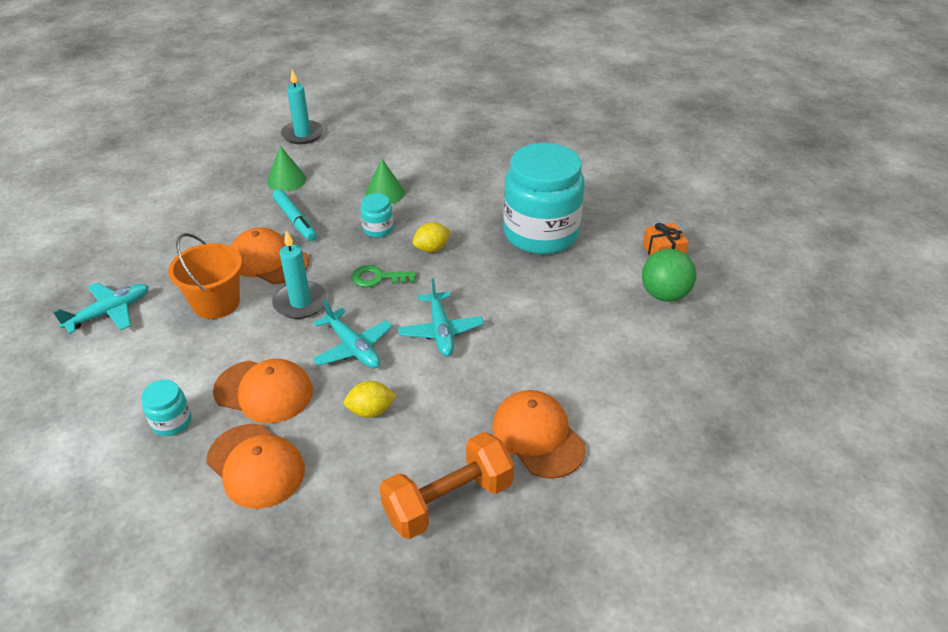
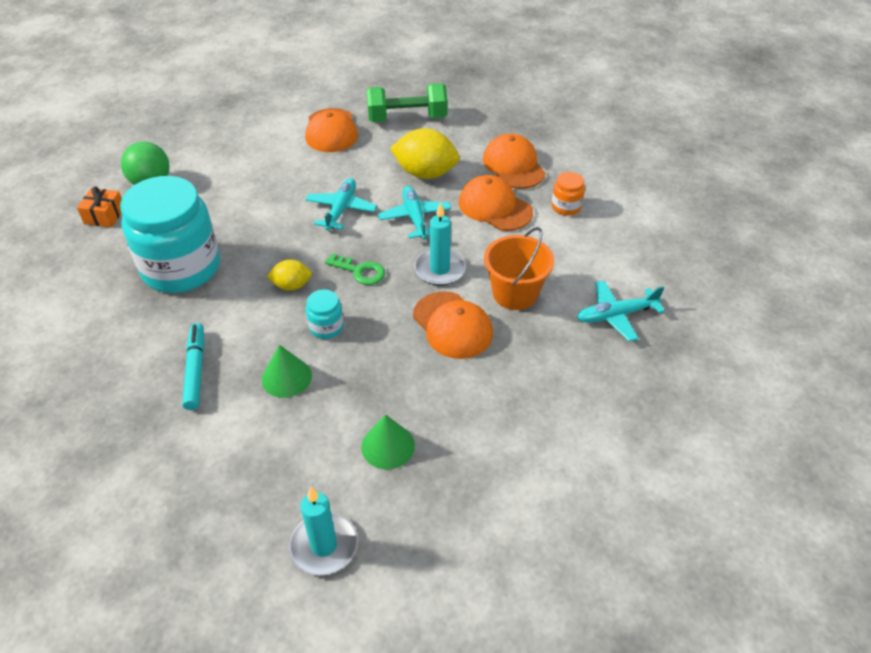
camera: 155 degrees left, 5 degrees up
(172, 422) = (566, 207): turquoise jar -> orange jar
(295, 220) = (405, 371): turquoise marker -> turquoise marker (196, 370)
(371, 411) = (425, 173): yellow lemon -> yellow lemon, size x1.82
(448, 501) = (407, 118): orange dumbbell -> green dumbbell

